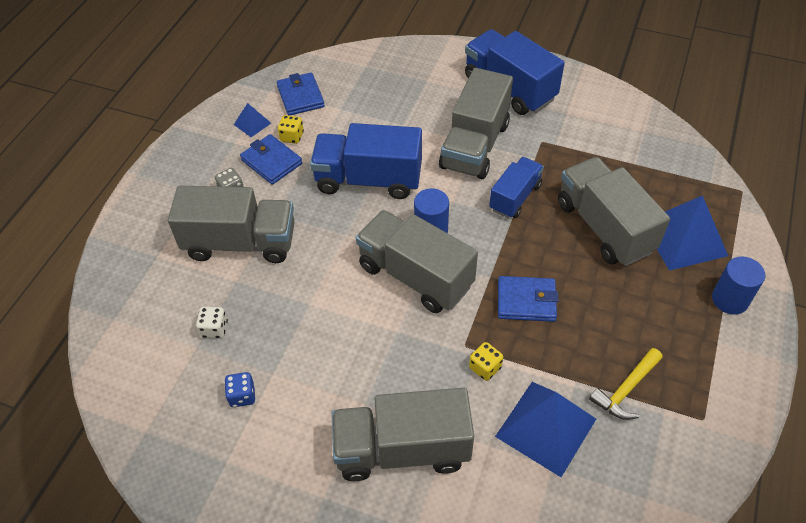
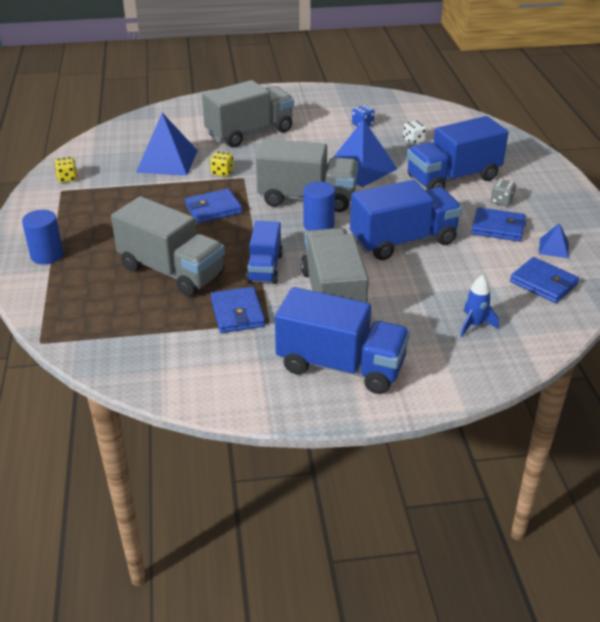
camera: 150 degrees right, 15 degrees down
(240, 243) = (453, 178): grey truck -> blue truck
(292, 137) = (506, 249): yellow dice -> yellow dice (67, 178)
(388, 84) = (474, 325): none -> blue rocket
(563, 159) = (237, 313): none -> blue wallet
(626, 390) = (119, 188): yellow hammer -> none
(684, 238) = (94, 284): blue pyramid -> blue pyramid (360, 168)

